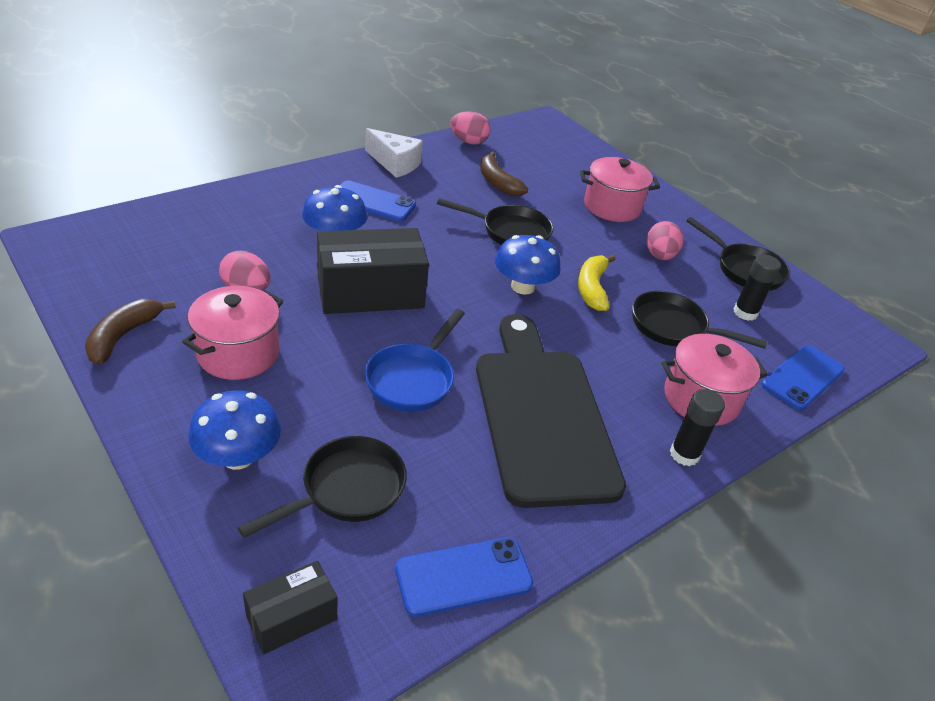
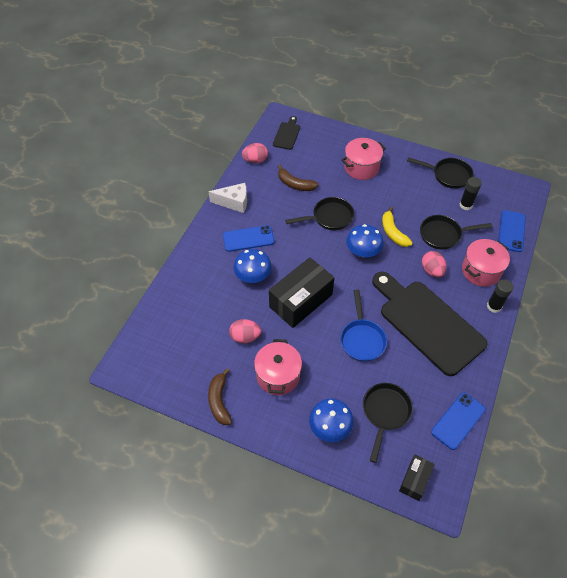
camera: 25 degrees left, 15 degrees up
(538, 138) = (287, 134): none -> black cutting board
(659, 256) = (406, 190): pink egg -> pink egg (432, 270)

